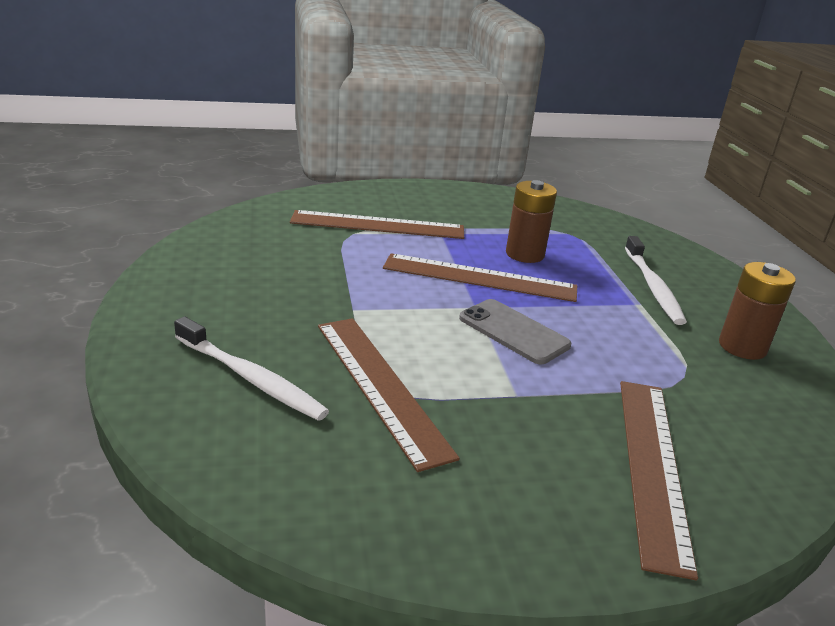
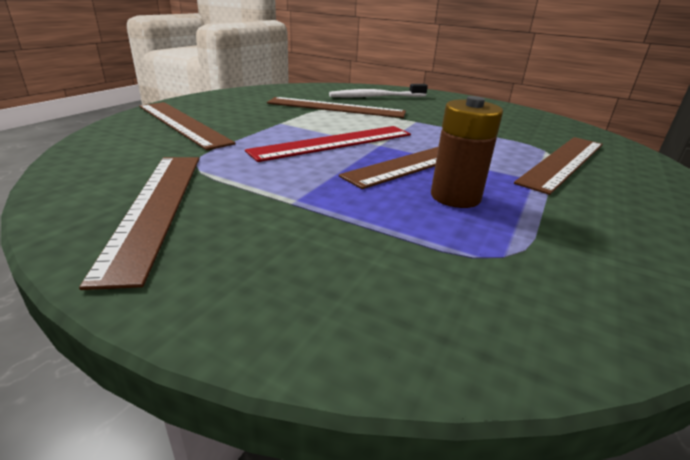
camera: 130 degrees right, 0 degrees up
(513, 332) = (334, 142): grey phone -> red ruler
(653, 287) = (306, 229): white toothbrush -> none
(742, 347) = (156, 207): brown battery -> brown ruler

